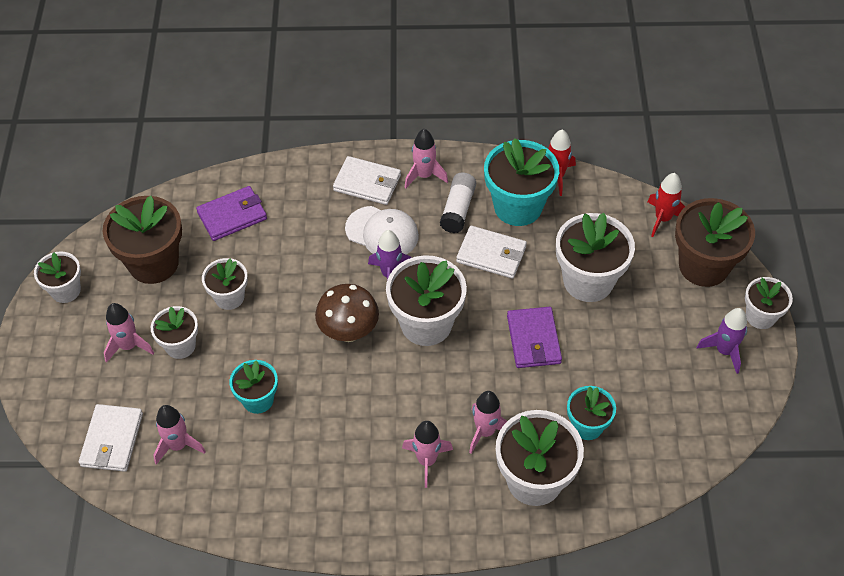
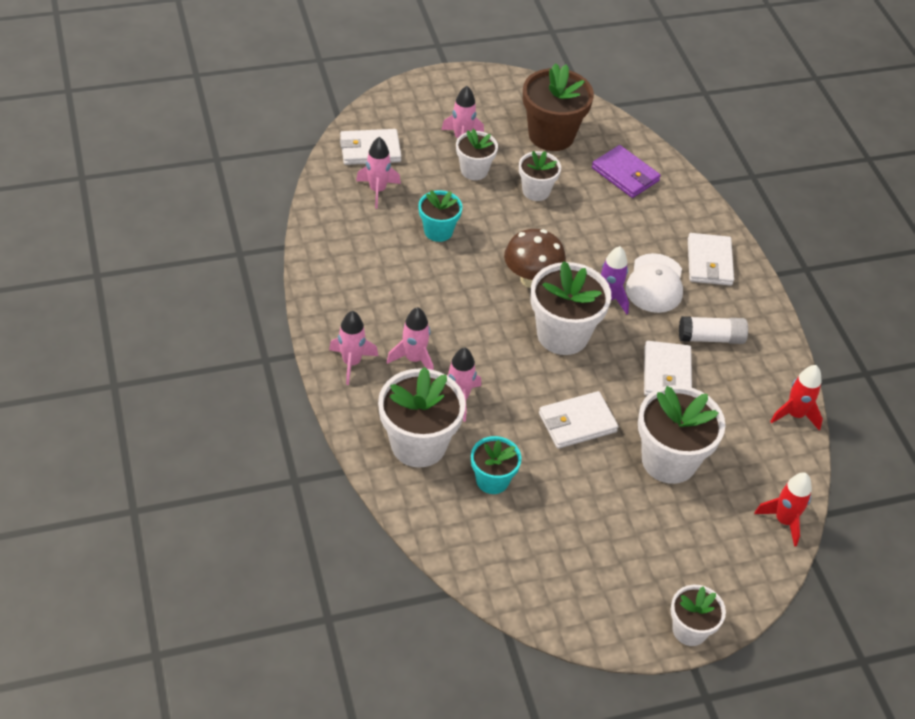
camera: 70 degrees right, 5 degrees down
(66, 290) = (501, 89): white flower pot -> none
(424, 175) = (740, 304): pink rocket -> pink rocket (351, 363)
(518, 207) = (738, 387): turquoise flower pot -> none
(533, 340) = (577, 422): purple wallet -> white wallet
(703, 266) = (735, 567): brown flower pot -> none
(724, 351) = (628, 596): purple rocket -> none

